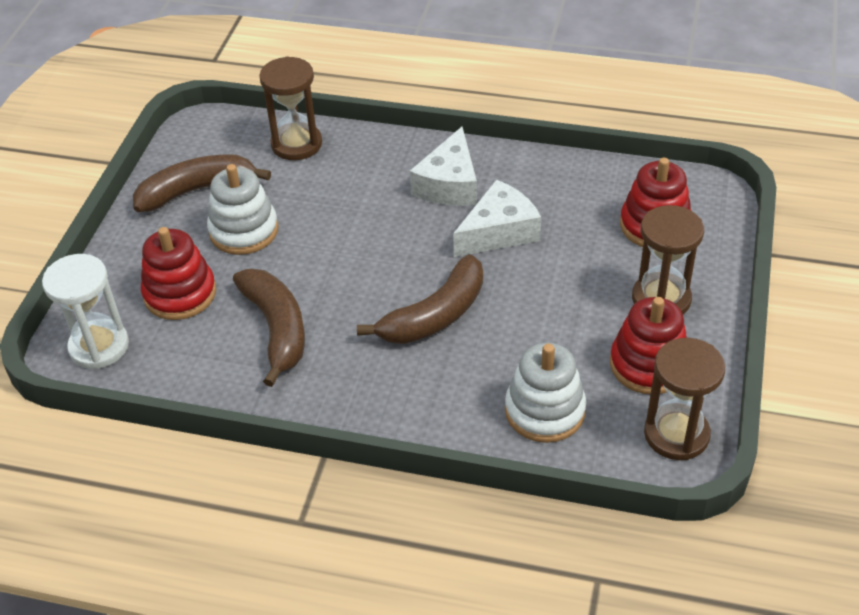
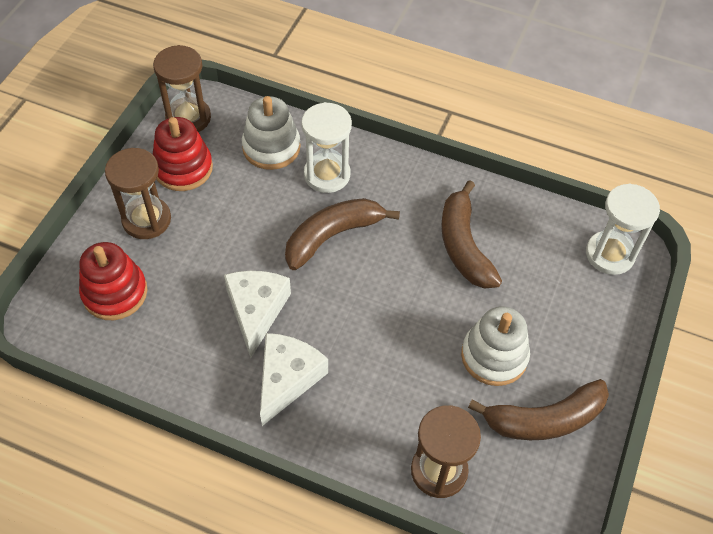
camera: 175 degrees left, 10 degrees up
(180, 294) = (548, 294): red stacking toy -> none
(460, 386) = (327, 174): none -> white hourglass
(499, 232) = (256, 311): white cheese -> white cheese turned 120 degrees clockwise

